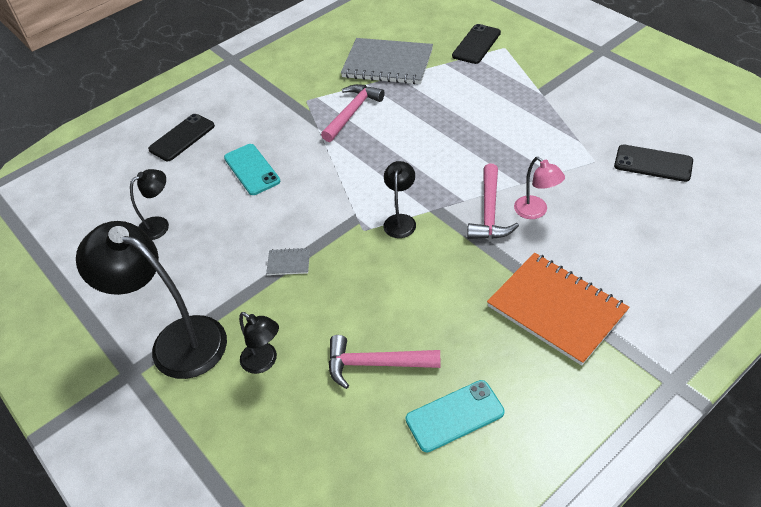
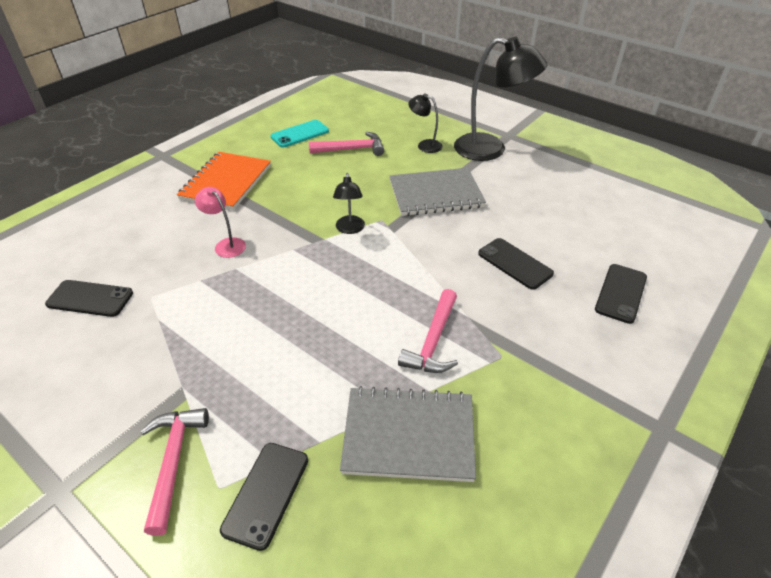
camera: 165 degrees right, 5 degrees down
(159, 225) = (566, 211): black lamp -> none
(252, 169) = (514, 264): turquoise phone -> black phone
(288, 262) = (435, 194): grey notebook -> grey notebook, size x2.48
(489, 212) = (269, 241): pink hammer -> pink hammer (173, 462)
(556, 309) = (226, 182): orange notebook -> orange notebook turned 75 degrees clockwise

